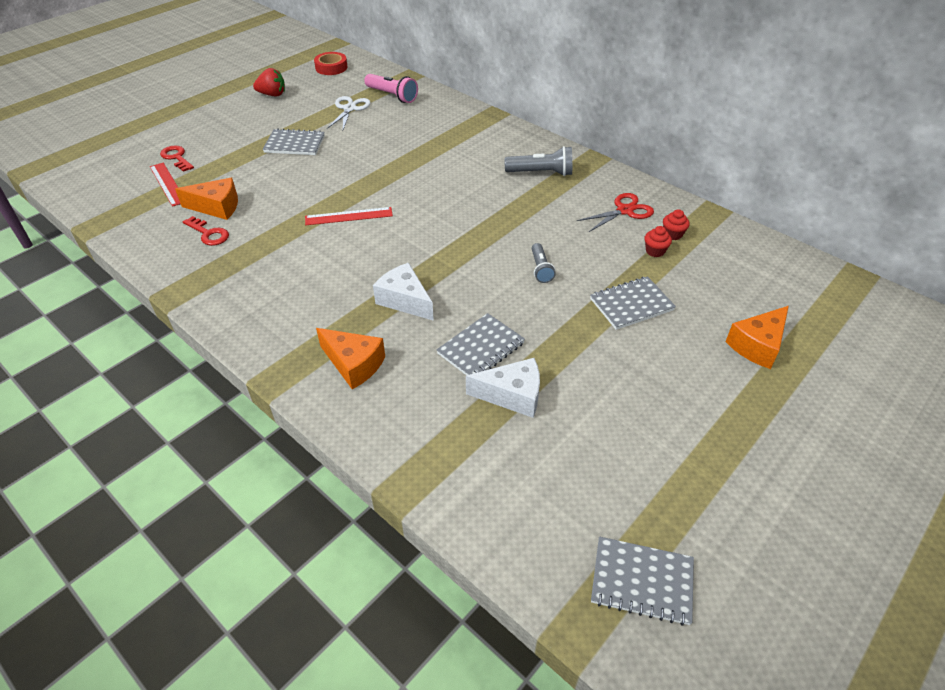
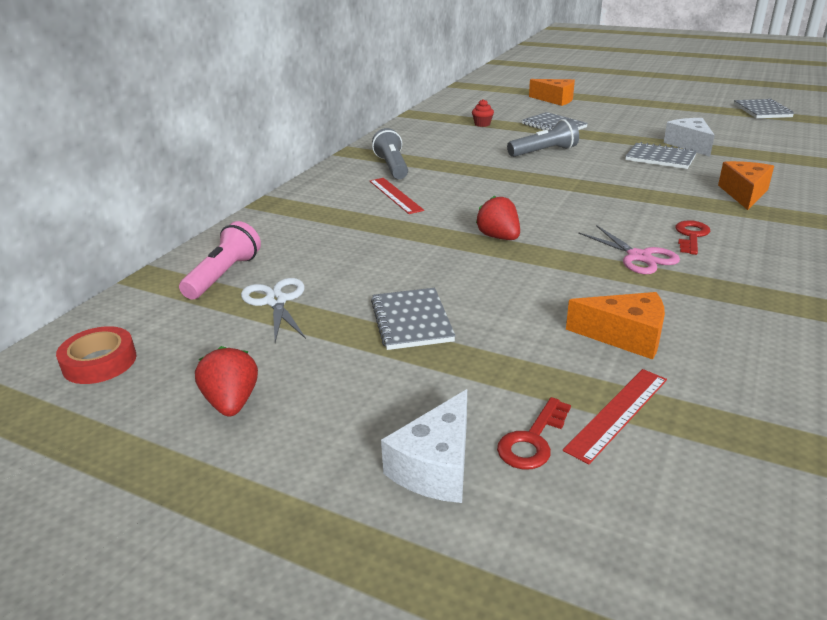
camera: 105 degrees left, 15 degrees down
(209, 234) = (684, 321): red key -> red key (691, 236)
(217, 207) = (625, 336): orange cheese -> orange cheese turned 120 degrees clockwise
(293, 247) = (638, 257): none -> pink scissors
(349, 109) = (276, 301): white scissors -> white scissors turned 75 degrees clockwise
(349, 216) = (552, 240): red ruler -> red ruler (395, 195)
(369, 194) = (499, 237): none -> red strawberry
(404, 300) = (646, 190): white cheese -> white cheese (436, 466)
(541, 269) = (544, 152): grey flashlight -> grey flashlight, size x1.58
(625, 211) = (434, 135): red scissors -> none
(672, 234) = (455, 121): red cupcake -> none

